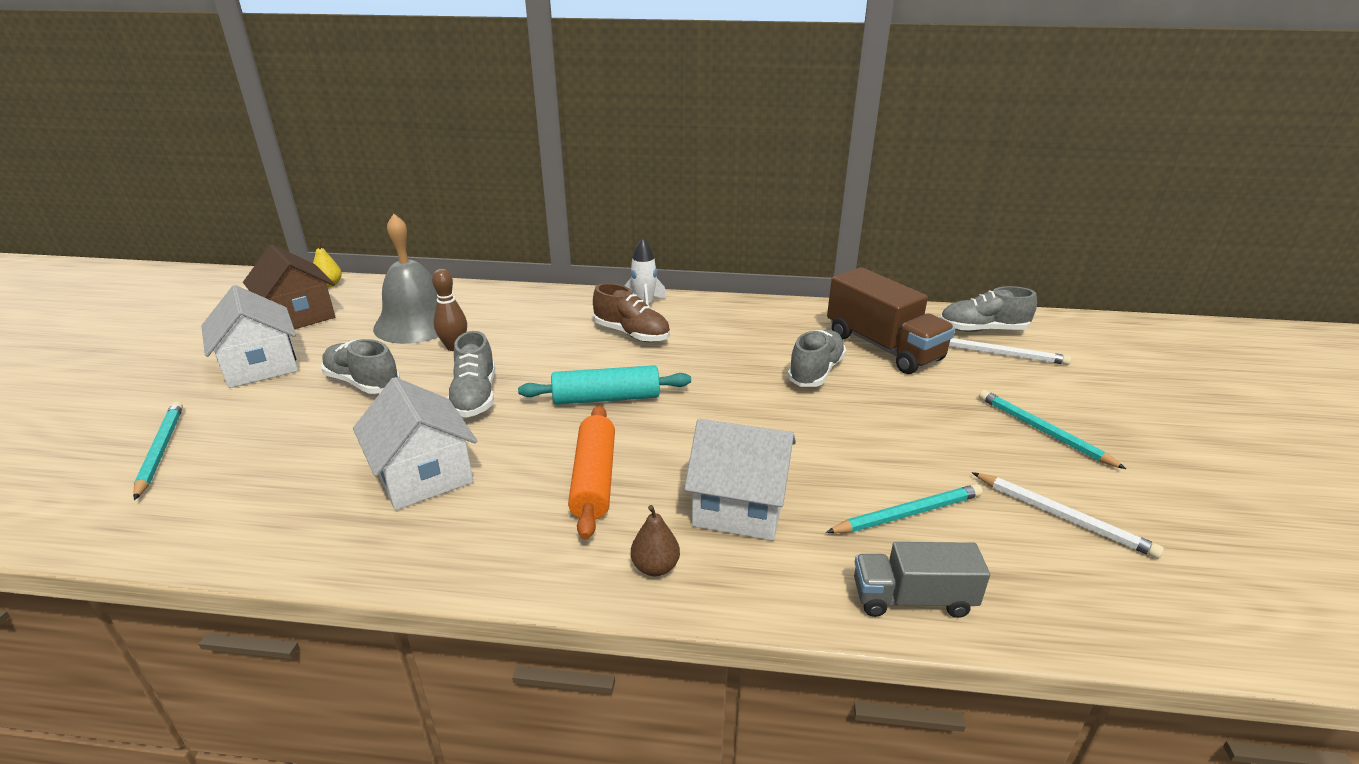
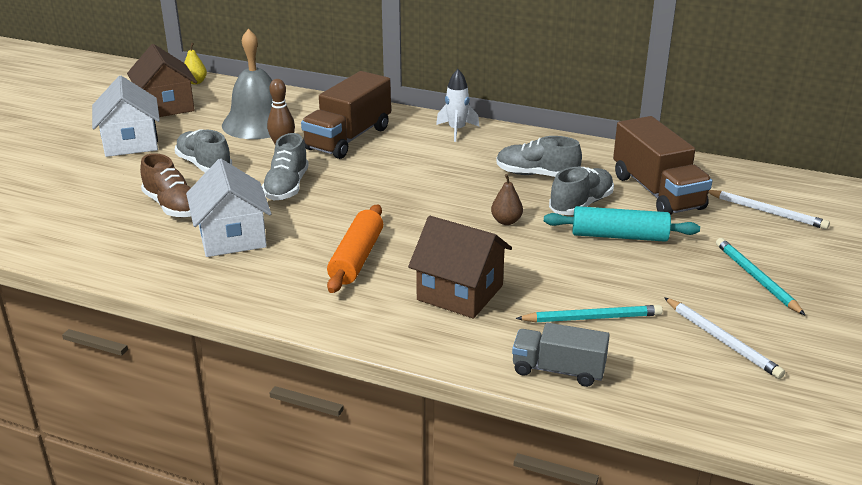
camera: 15 degrees right, 0 degrees up
(161, 450) = (54, 194): turquoise pencil -> none
(528, 328) = (348, 138): none -> brown truck
(606, 398) = (390, 202): turquoise rolling pin -> turquoise rolling pin (619, 236)
(632, 334) = (434, 153): brown shoe -> brown shoe (172, 206)
(655, 567) = (377, 320): brown pear -> brown pear (506, 221)
(739, 506) = (460, 293): white house -> brown house
(982, 330) = (766, 189): grey shoe -> grey shoe (536, 175)

